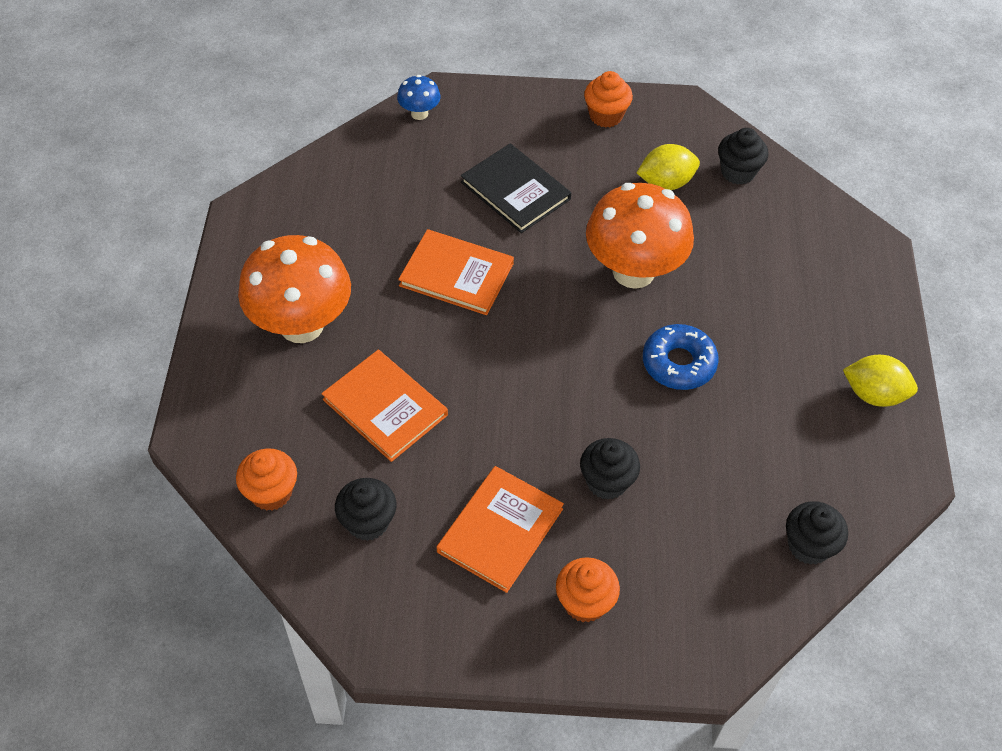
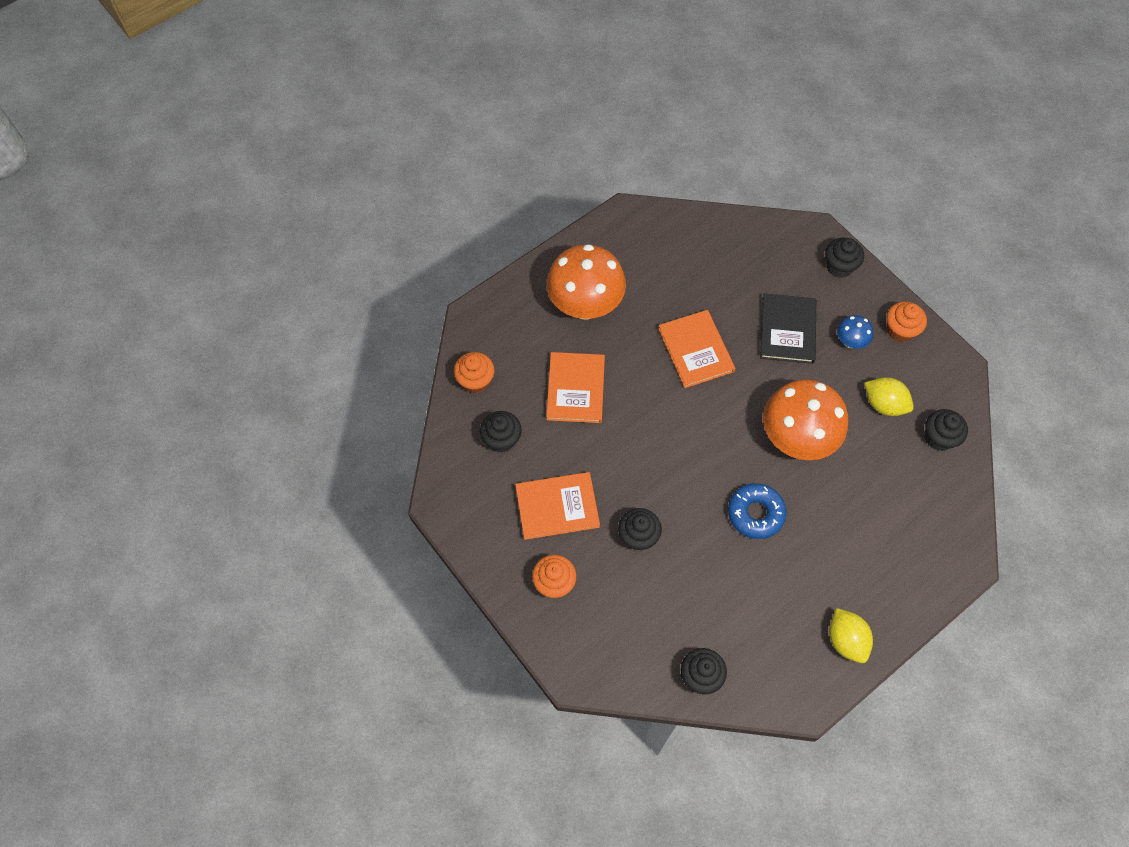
camera: 50 degrees right, 10 degrees up
(419, 113) = (788, 234): blue mushroom -> blue mushroom (850, 342)
(495, 106) = (839, 267): none -> black cupcake

